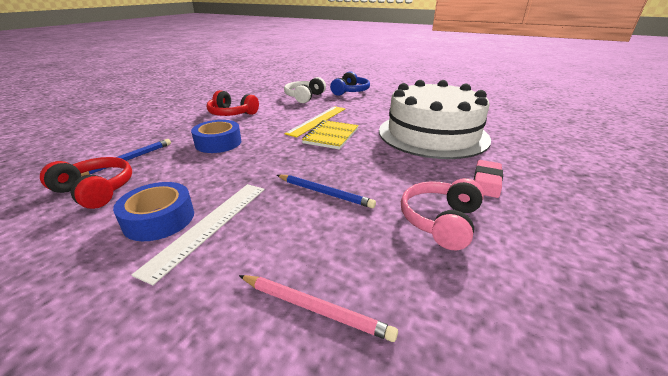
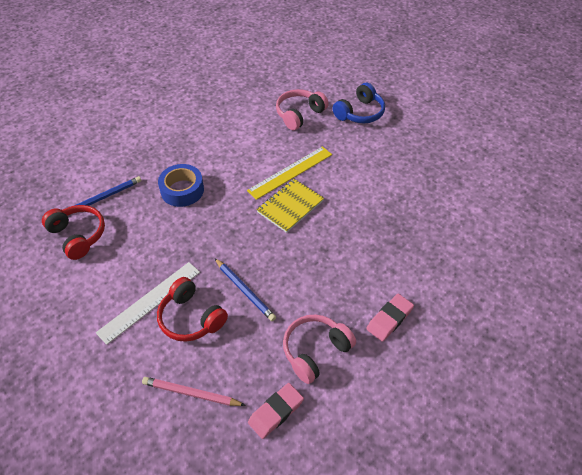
camera: 20 degrees right, 20 degrees up
(159, 219) = (118, 284): blue tape -> none
(232, 114) = (209, 135): red headphones -> red headphones (191, 318)
(304, 97) = (299, 114): white headphones -> pink headphones
(314, 308) = (191, 393): pink pencil -> pink pencil turned 150 degrees clockwise
(432, 134) = (395, 231): white cake -> none
(449, 294) = (276, 412): none -> pink eraser

